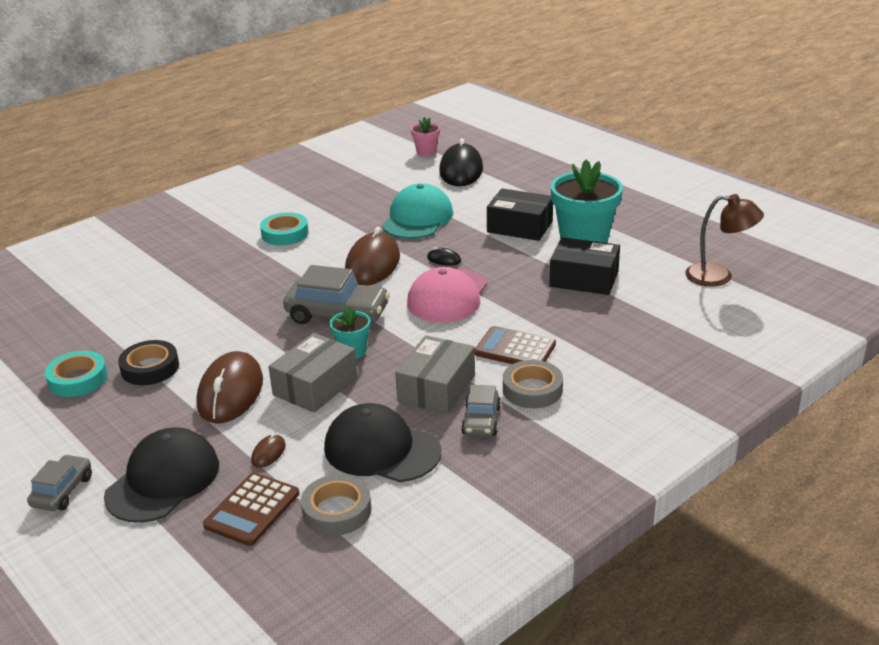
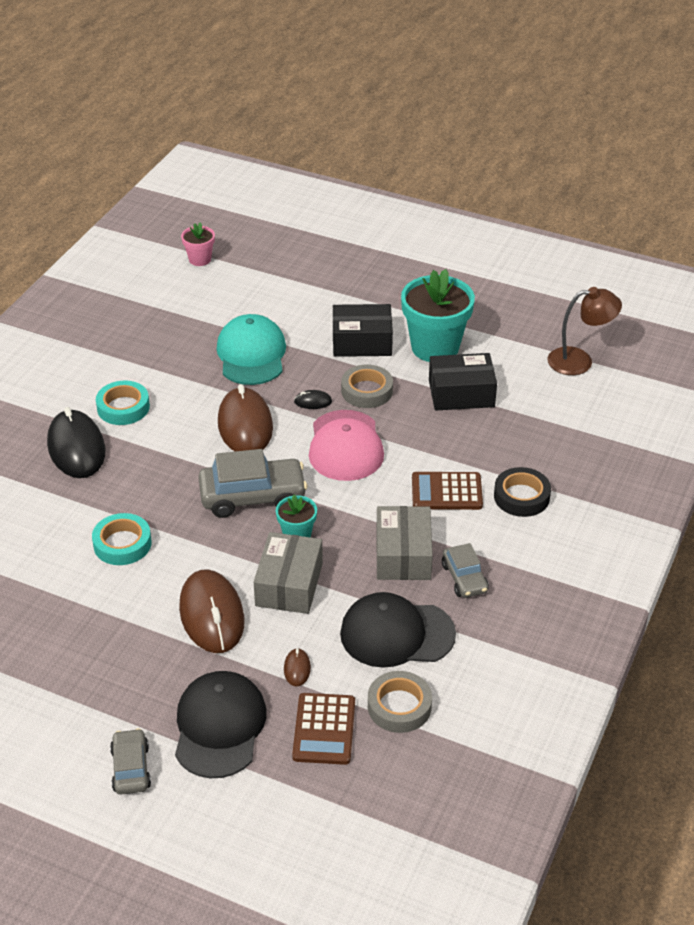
camera: 25 degrees left, 10 degrees up
(78, 379) = (41, 645): turquoise tape -> turquoise tape (122, 544)
(150, 368) = (107, 611): black tape -> black tape (521, 497)
(461, 170) = (254, 278): black mouse -> black mouse (76, 448)
(532, 390) = (488, 532): grey tape -> grey tape (367, 391)

